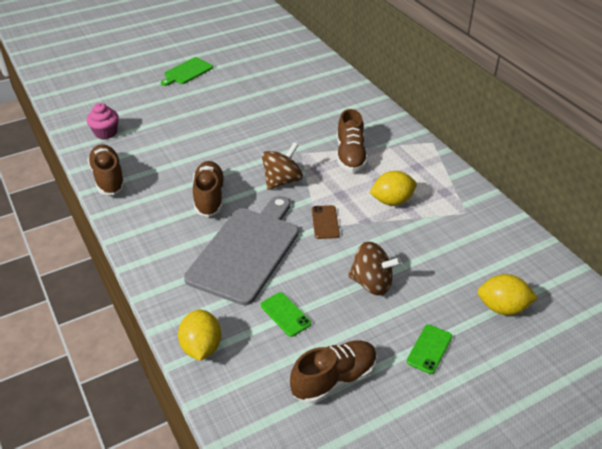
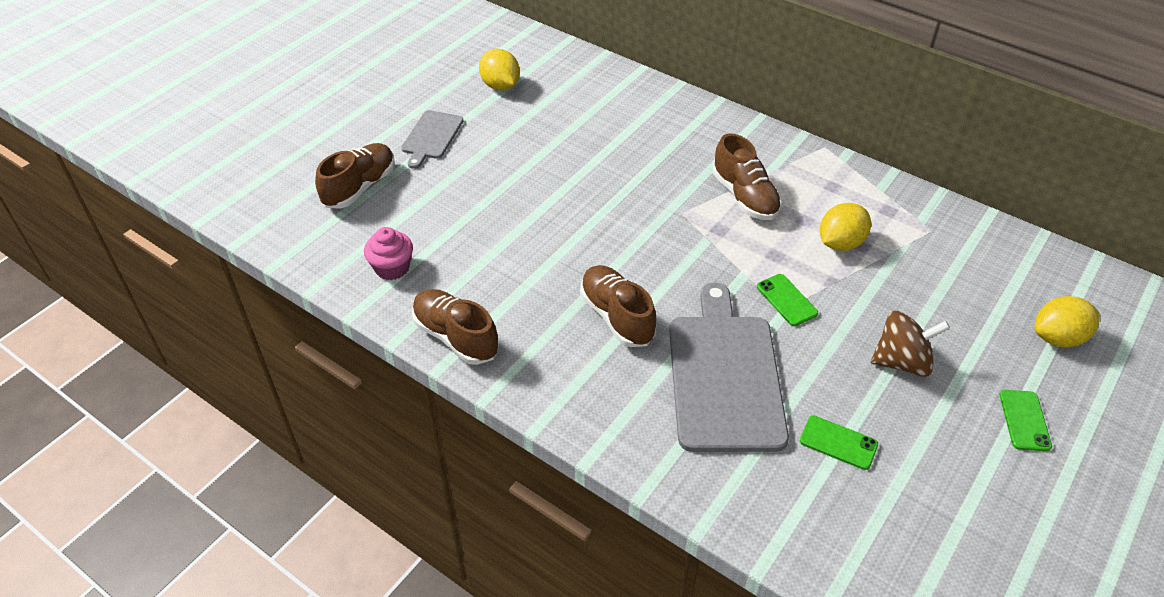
camera: 25 degrees left, 5 degrees up
(187, 72) = (431, 137): green cutting board -> grey cutting board
(201, 347) = (776, 529): yellow lemon -> yellow lemon (500, 86)
(282, 181) = (690, 260): brown spinning top -> none
(325, 222) = (786, 300): brown phone -> green phone
(334, 379) = (957, 503): brown shoe -> brown shoe (360, 187)

